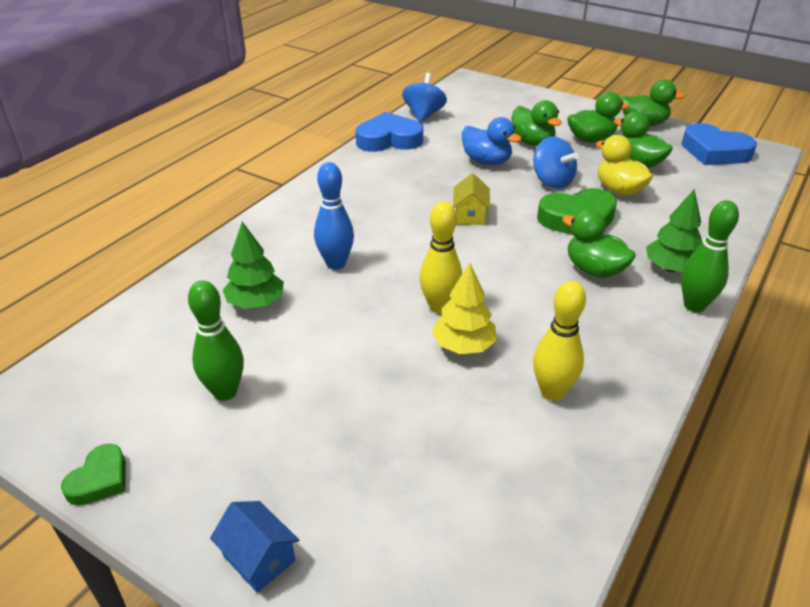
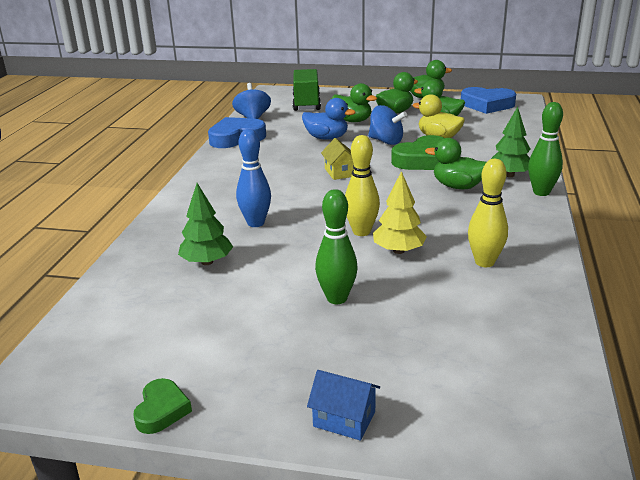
camera: 20 degrees left, 10 degrees down
(225, 392) = (228, 324): green bowling pin -> green bowling pin (337, 298)
(496, 106) = (306, 103): none -> green truck

